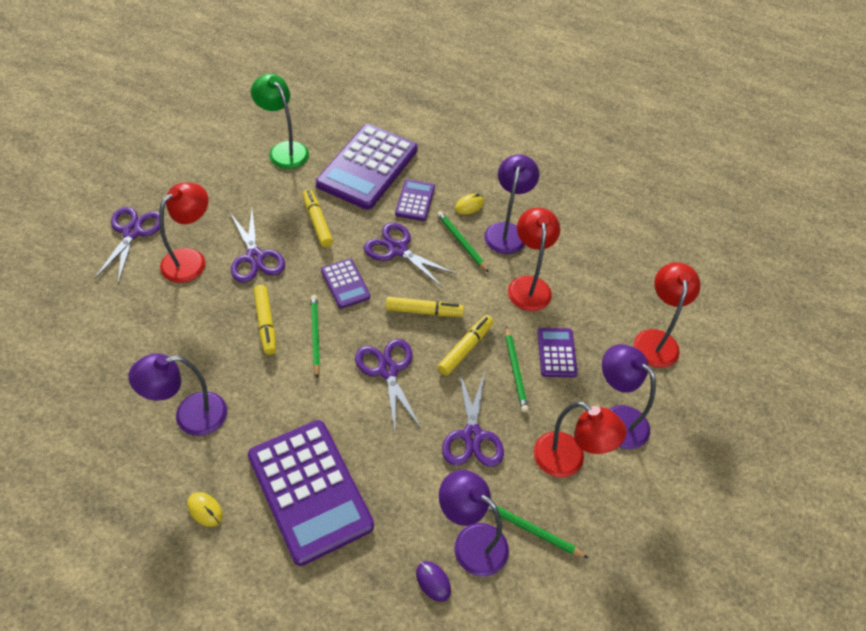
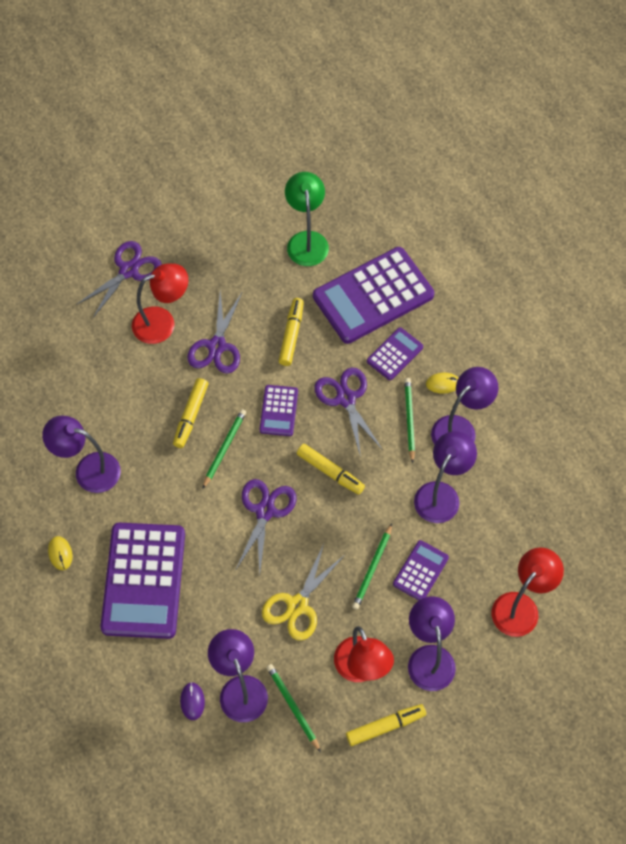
camera: 35 degrees right, 10 degrees up
(465, 348) = (343, 525): yellow marker -> yellow marker (385, 726)
(472, 436) = (297, 605): purple scissors -> yellow scissors
(528, 285) = (441, 494): red lamp -> purple lamp

